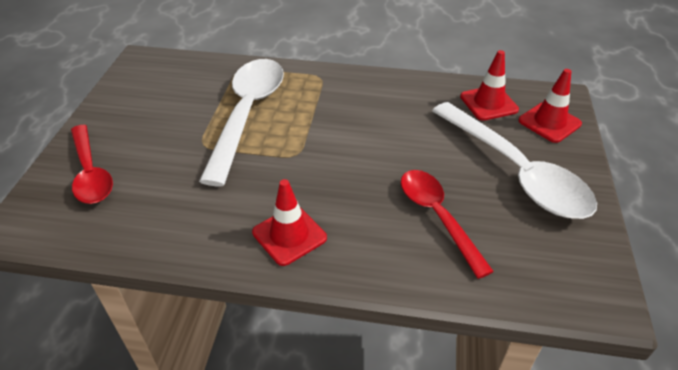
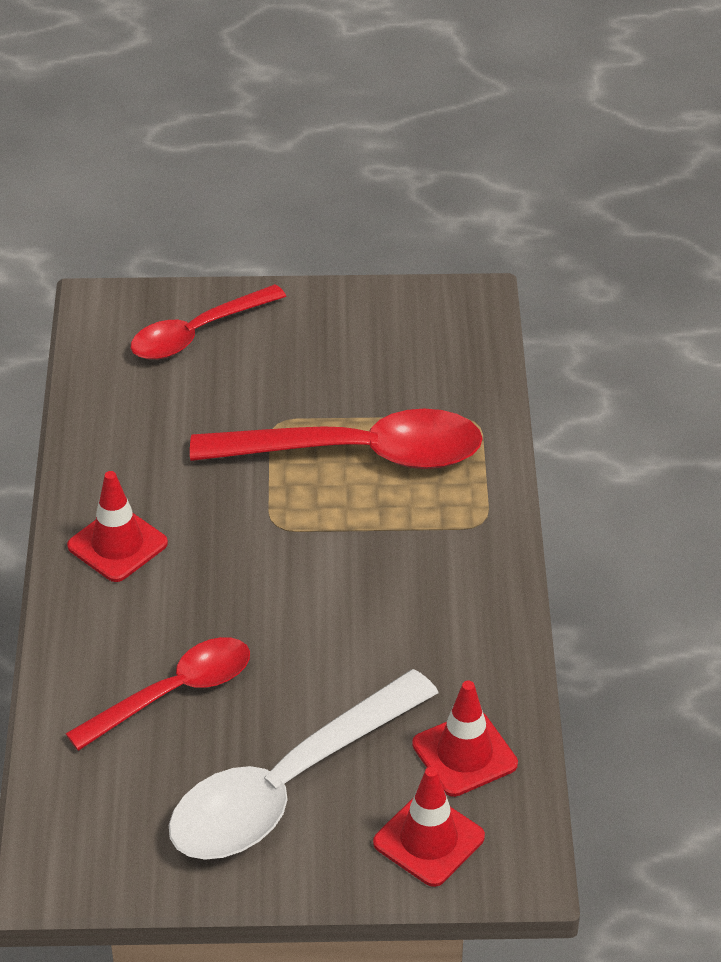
camera: 80 degrees right, 0 degrees up
(247, 114) = (357, 454): white spoon -> red spoon

